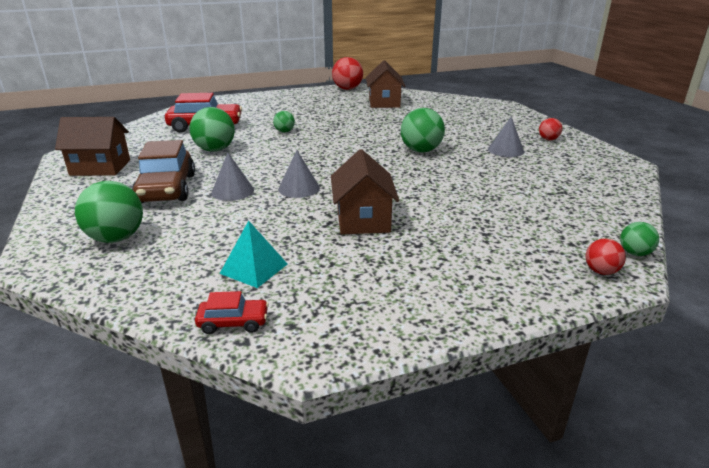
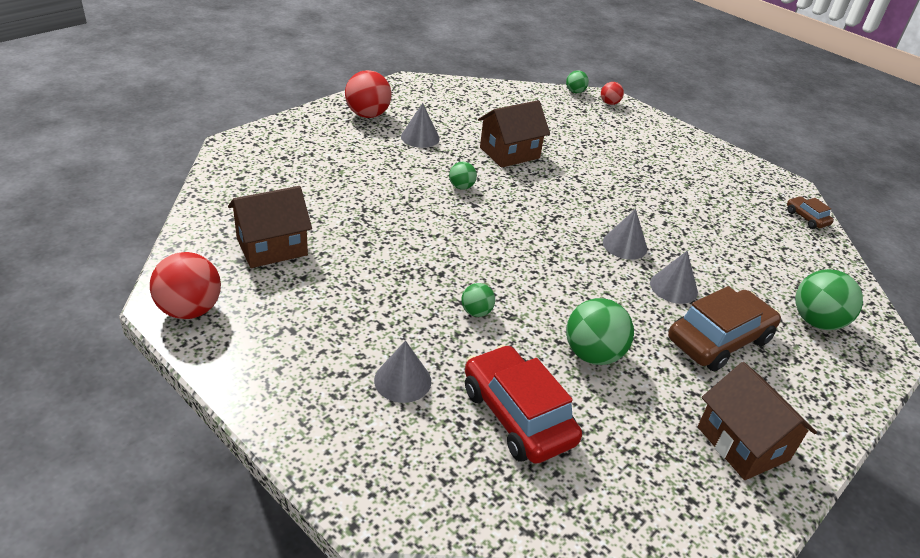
camera: 120 degrees left, 10 degrees up
(233, 322) = (806, 218): red car -> brown car
(254, 268) = (757, 228): turquoise pyramid -> none
(258, 112) = (402, 380): none -> grey cone
(363, 220) = (642, 195): brown house -> brown house (509, 153)
(421, 150) = (461, 187): green ball -> green ball, size x0.54
(548, 139) = (368, 115): red ball -> red ball, size x1.86

